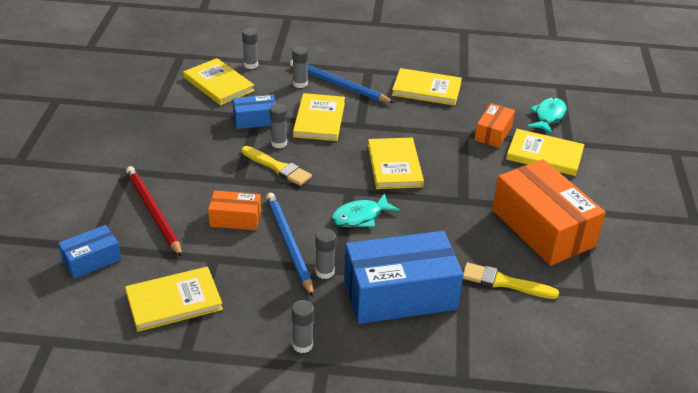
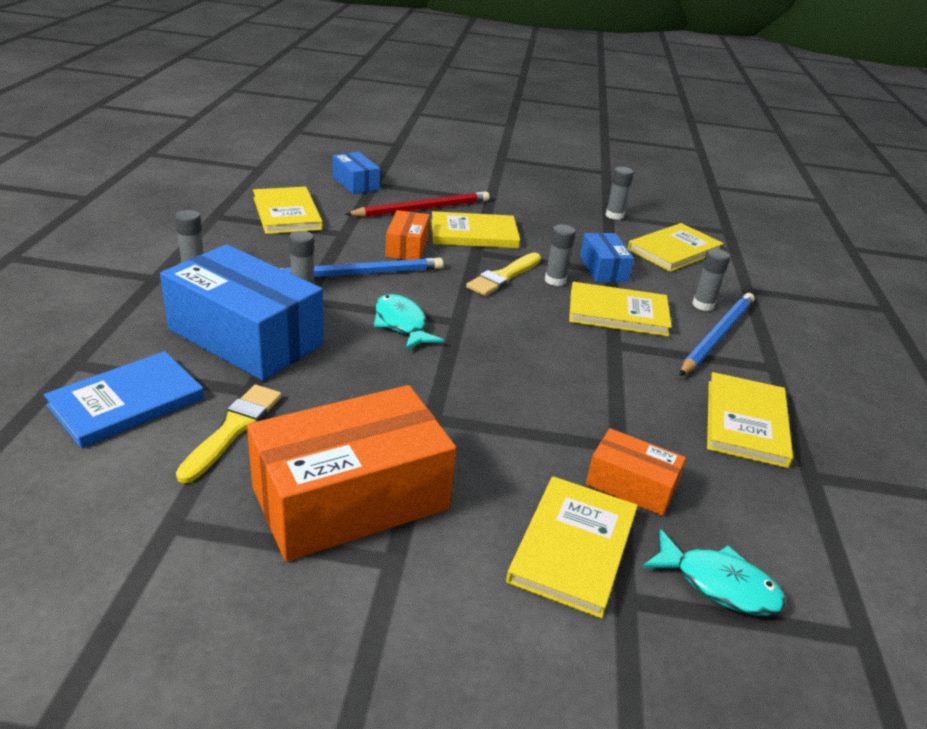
camera: 90 degrees right, 5 degrees down
(251, 65) = (731, 273): grey glue stick -> grey glue stick (614, 215)
(394, 166) = (517, 363): yellow book -> yellow book (474, 234)
(400, 294) = (246, 337): blue box -> blue box turned 45 degrees counterclockwise
(496, 339) = (127, 402): none -> blue book

